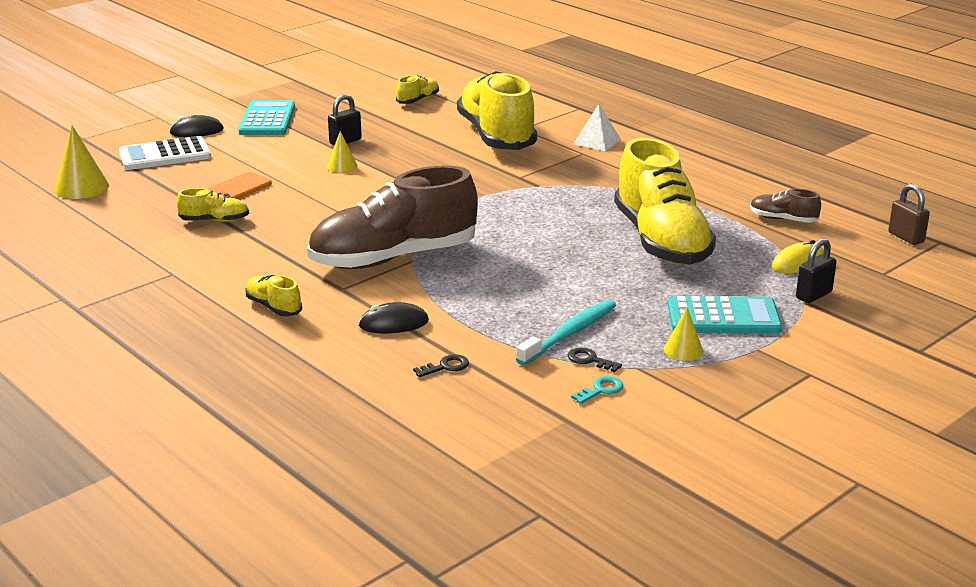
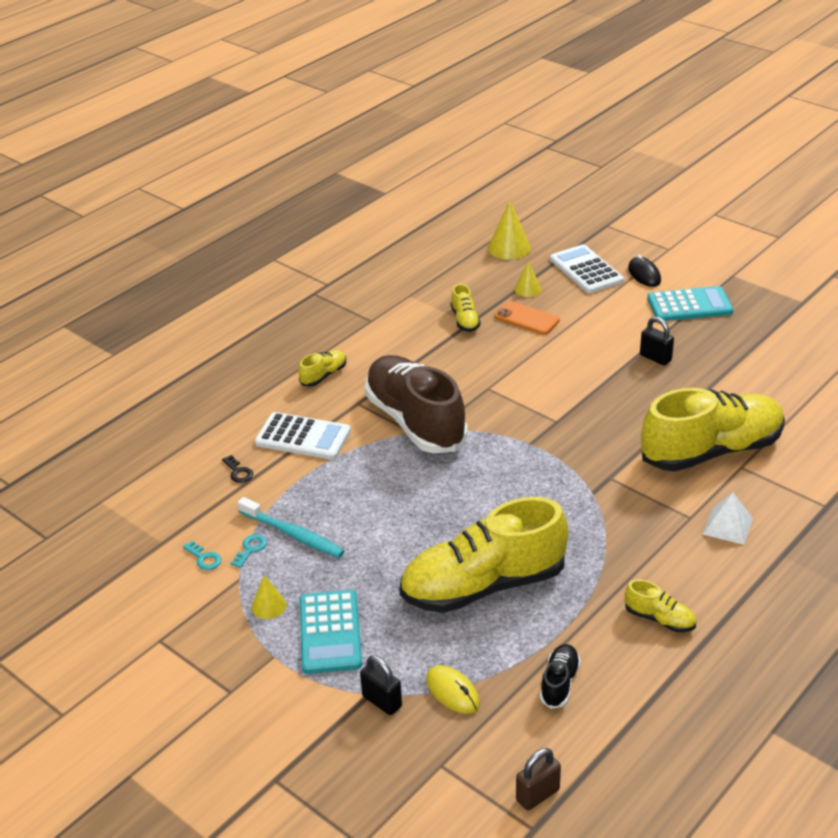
camera: 85 degrees right, 10 degrees up
(342, 166) = (596, 365): yellow cone -> yellow cone (527, 289)
(393, 323) = (303, 437): black mouse -> white calculator
(418, 100) = (787, 386): yellow shoe -> yellow shoe (659, 619)
(589, 360) = (250, 549): black key -> turquoise key
(783, 219) = (559, 683): brown shoe -> black shoe

